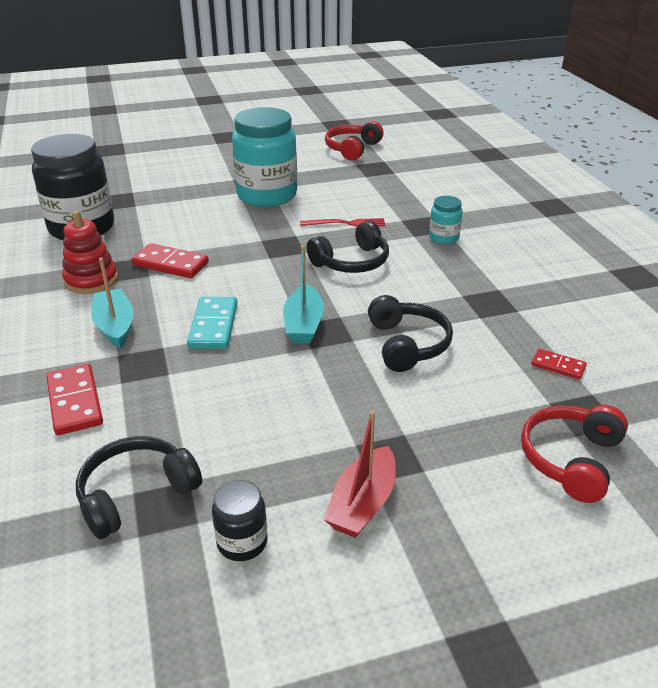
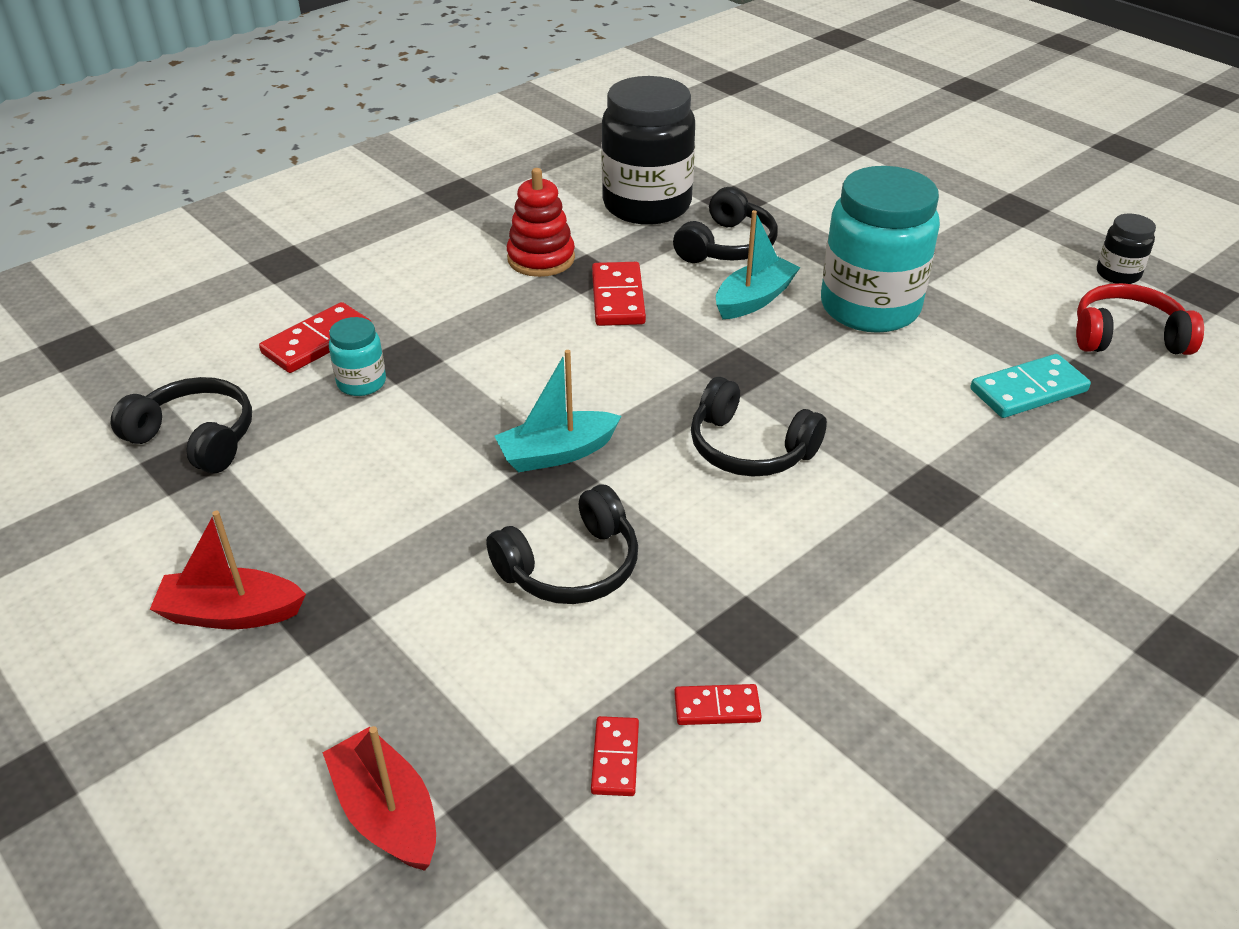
camera: 65 degrees right, 5 degrees up
(115, 326) = (462, 312): turquoise boat -> turquoise boat (754, 299)
(161, 216) = (727, 246): none -> black headphones
(214, 326) = (507, 381): turquoise domino -> turquoise domino (1028, 390)
(242, 542) = (148, 536): black jar -> black jar (1118, 274)
(346, 223) = (859, 408): red fork -> none
(443, 238) = (913, 528): turquoise jar -> turquoise jar (361, 383)
(536, 325) = (717, 707): none -> red domino
(571, 459) = (387, 813): red headphones -> red boat

